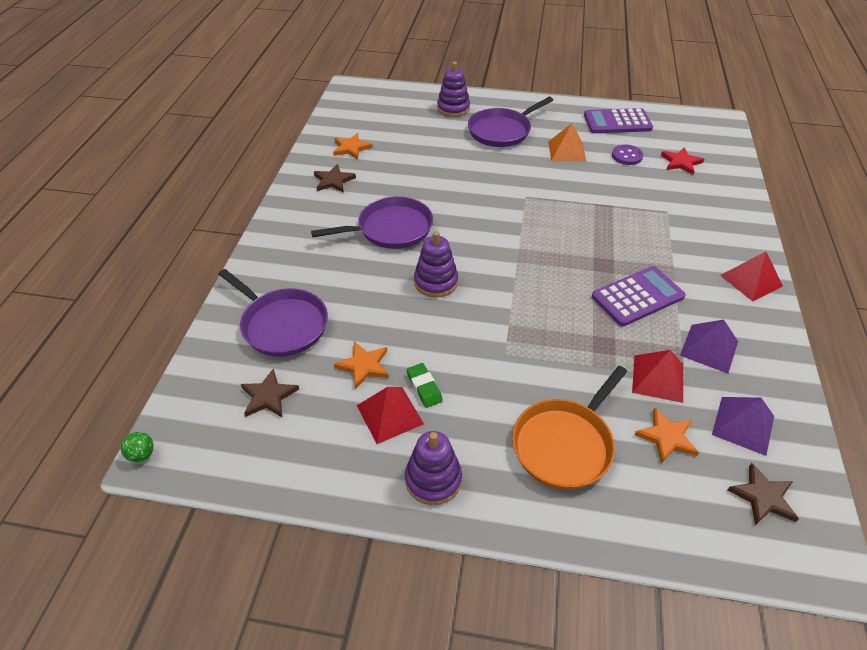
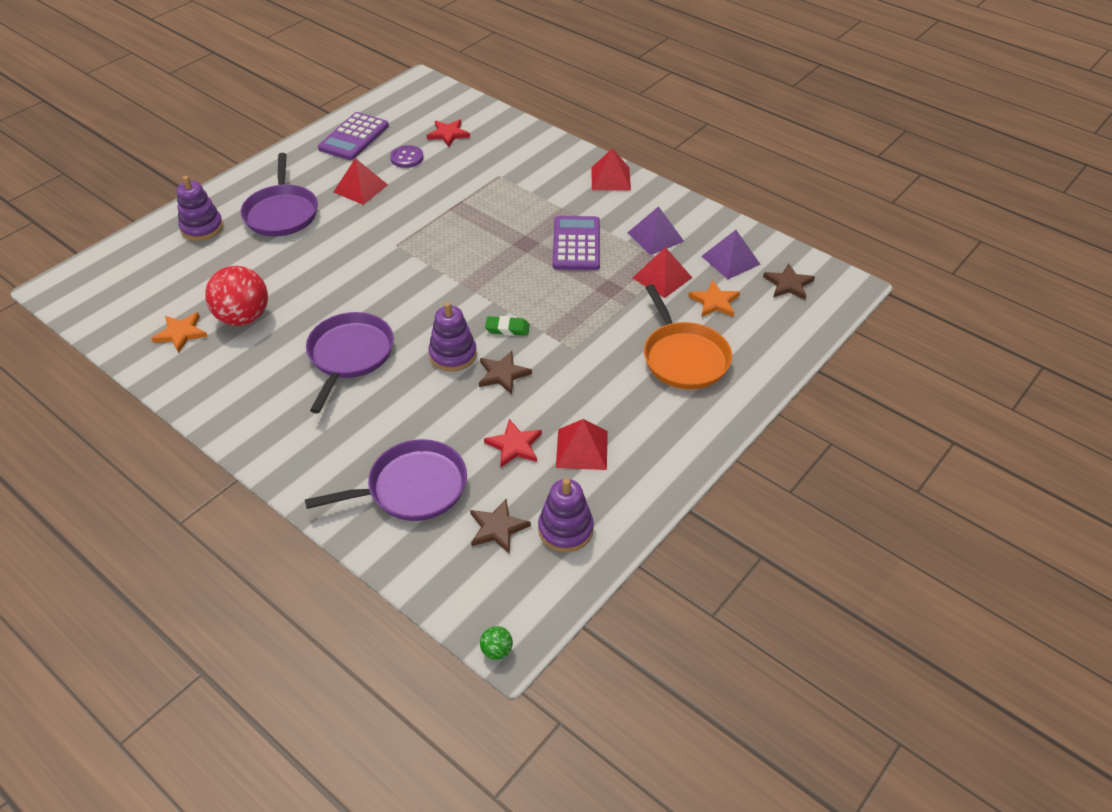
camera: 60 degrees left, 0 degrees up
(333, 181) = (224, 369): brown star -> brown star (503, 374)
(364, 366) = (514, 445): orange star -> red star
(387, 165) = (243, 317): none -> red ball
(424, 387) = (570, 415): green eraser -> green eraser (507, 329)
(433, 479) = (664, 448): purple stacking toy -> purple stacking toy (565, 529)
(566, 151) = (360, 188): orange pyramid -> red pyramid

